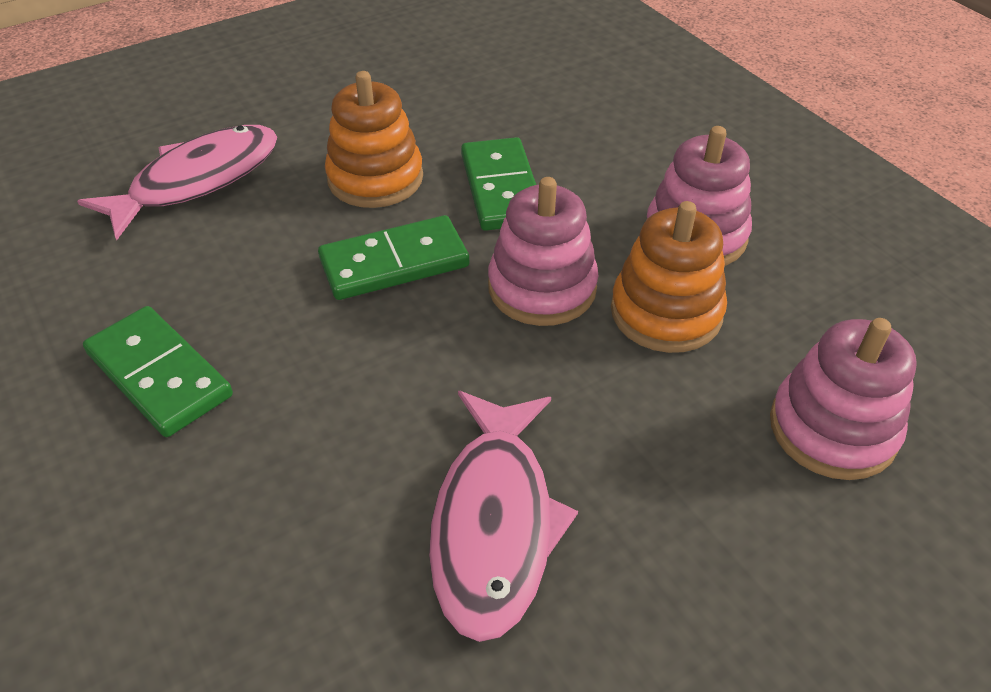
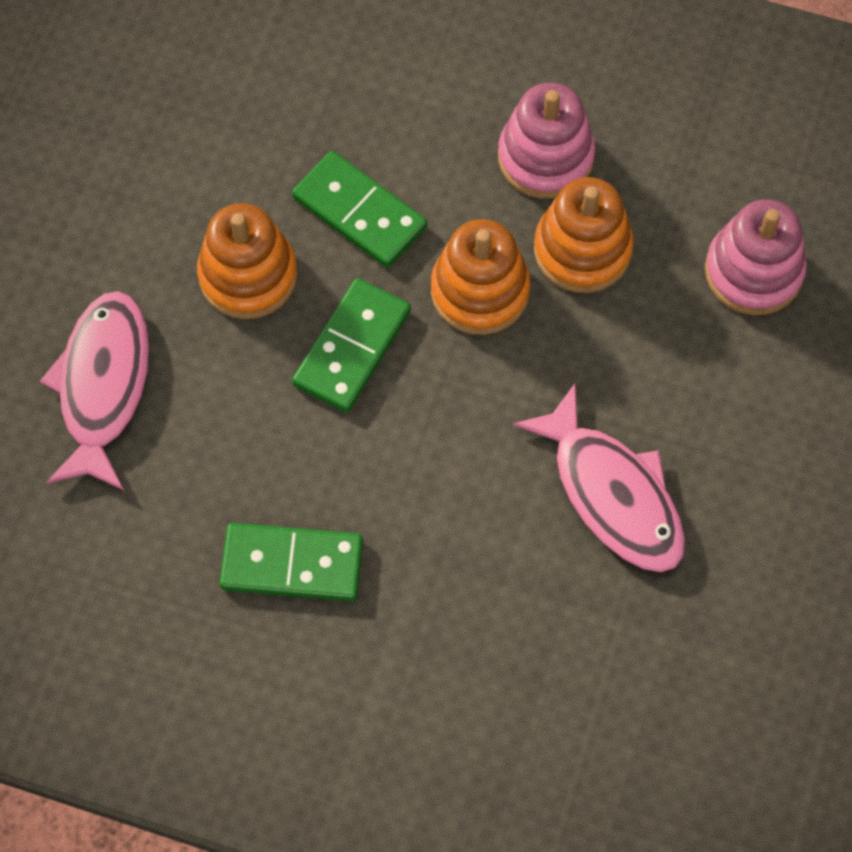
camera: 40 degrees left, 20 degrees up
(542, 288) = (480, 291): pink stacking toy -> orange stacking toy

